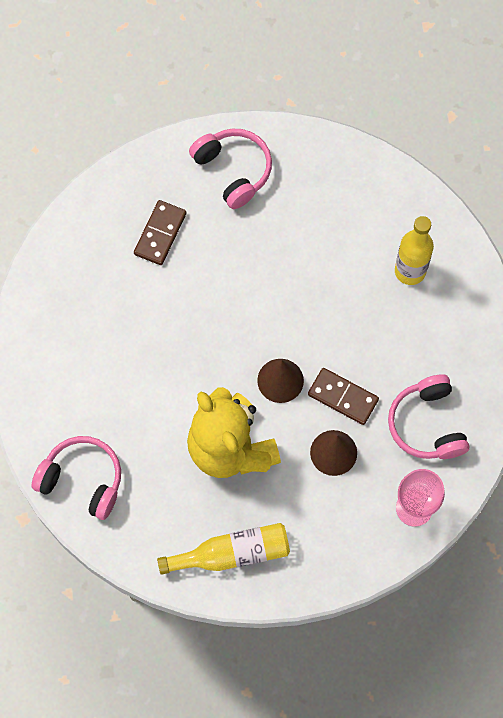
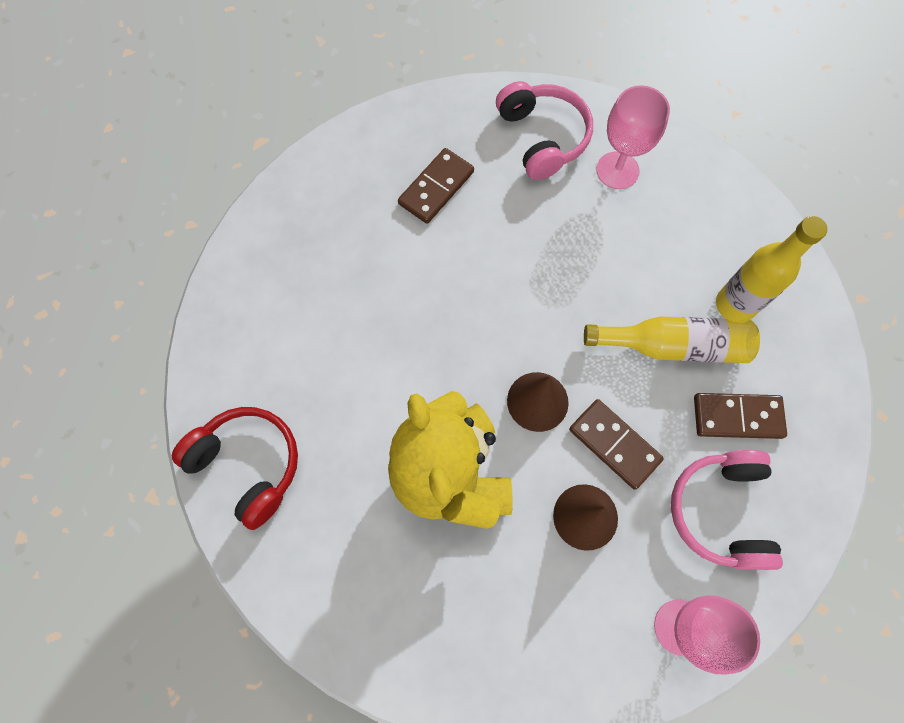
camera: 15 degrees right, 0 degrees up
(82, 480) = (248, 465): pink headphones -> red headphones
(232, 553) = (413, 623): yellow bottle -> yellow bottle (673, 346)
(299, 184) = (617, 170): none -> pink goblet
(426, 354) = (737, 416): none -> brown domino

